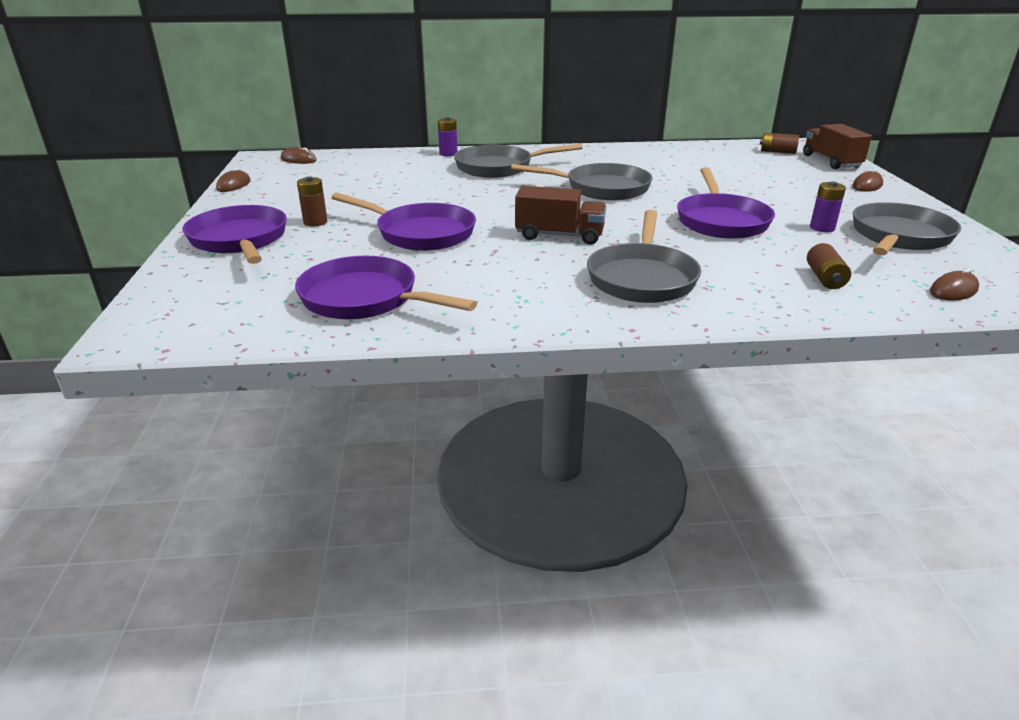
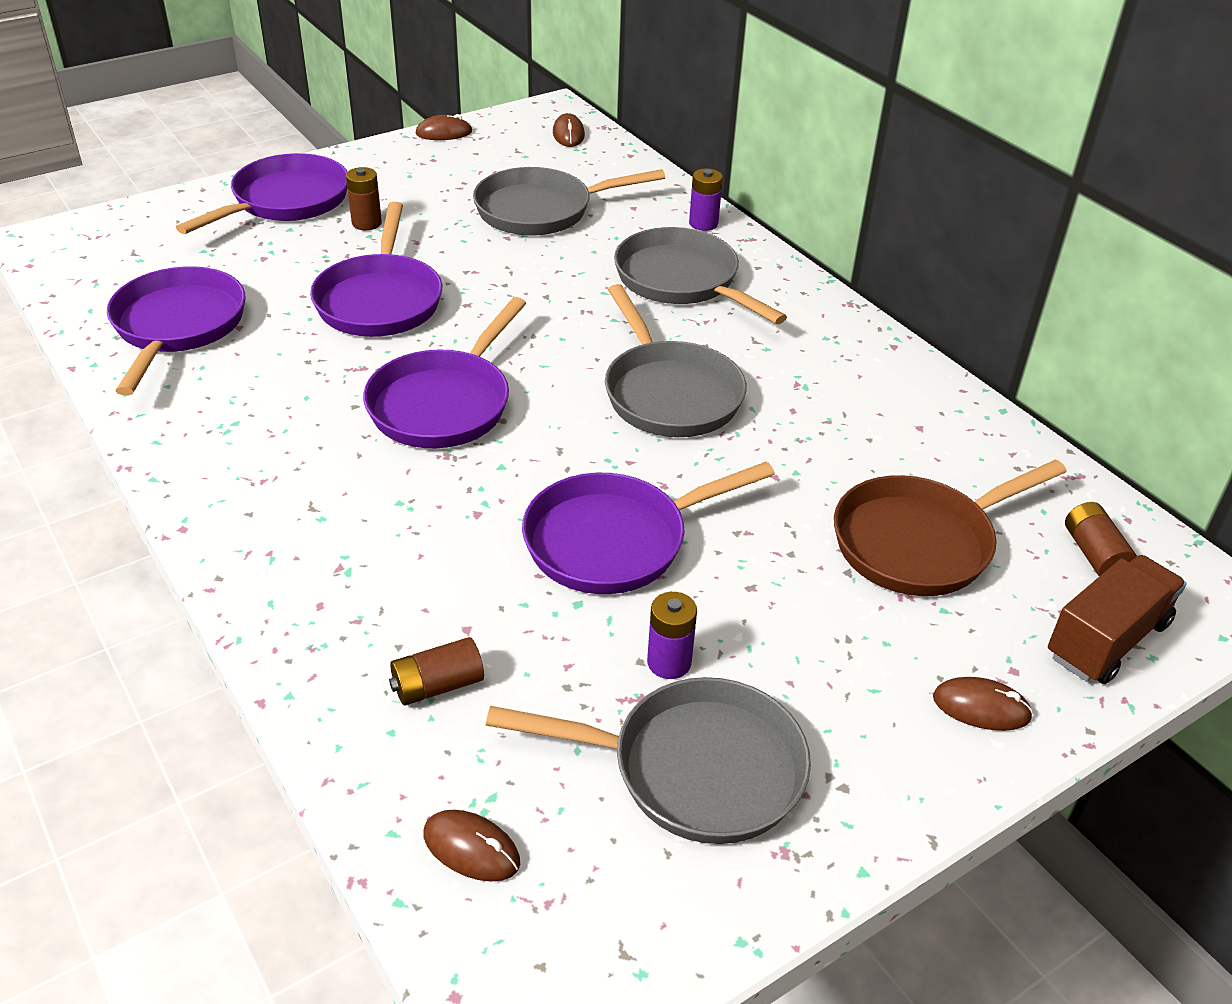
camera: 60 degrees right, 10 degrees up
(559, 235) = (444, 403): brown truck -> purple pan
(642, 278) = (339, 505): grey pan -> grey pan (541, 210)
(755, 172) = (920, 542): none -> brown pan

